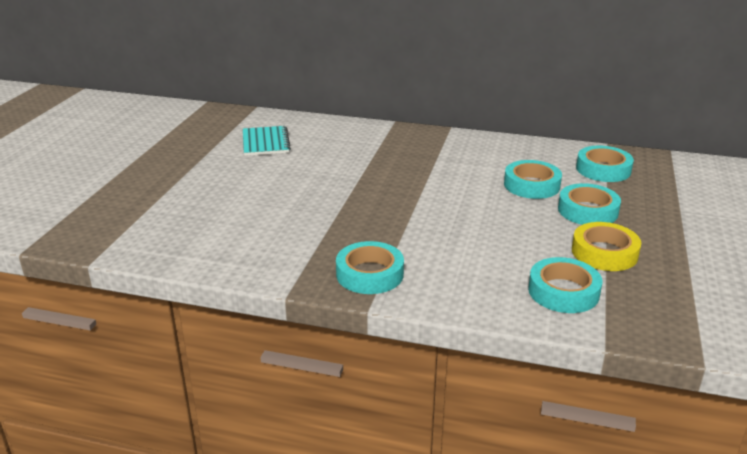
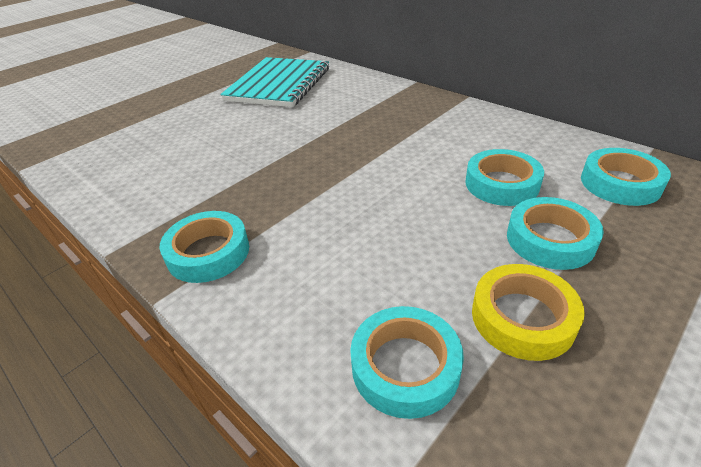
camera: 30 degrees right, 10 degrees up
(265, 142) = (279, 84): turquoise notebook -> turquoise notebook, size x1.75

